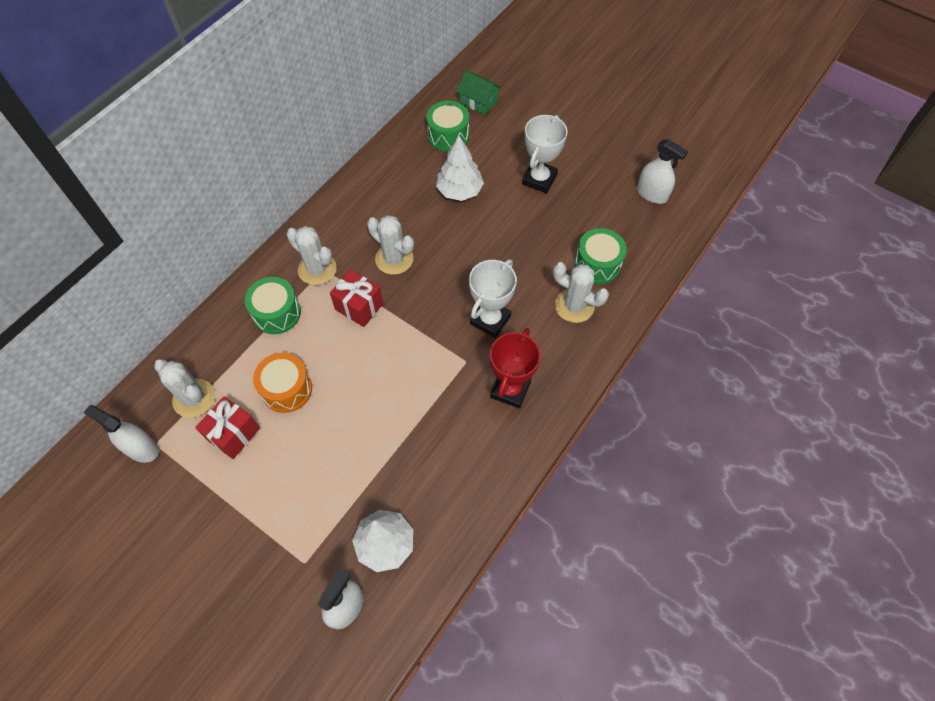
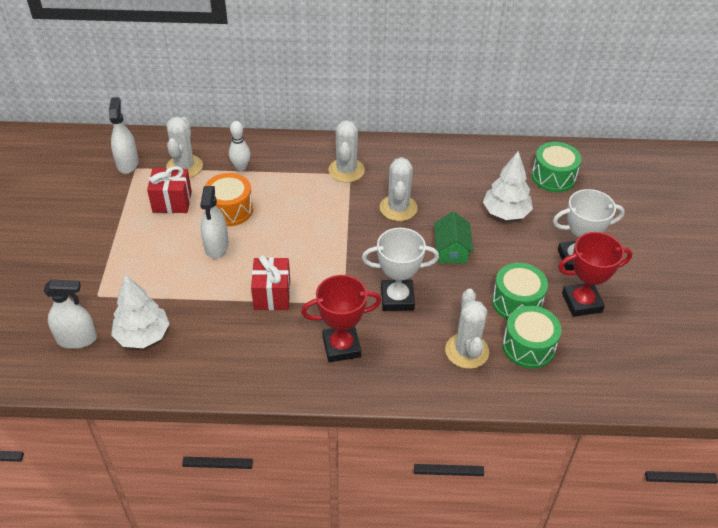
camera: 55 degrees right, 15 degrees down
(239, 350) = (241, 167): none -> white bowling pin
(276, 313) = (288, 170): green drum -> green drum (517, 302)
(359, 307) = (335, 211): red gift -> red gift (272, 295)
(478, 101) = (612, 177): green house -> green house (451, 250)
(581, 204) = (581, 302): none -> red trophy
(652, 194) = (653, 351): white spray bottle -> white spray bottle (216, 246)

